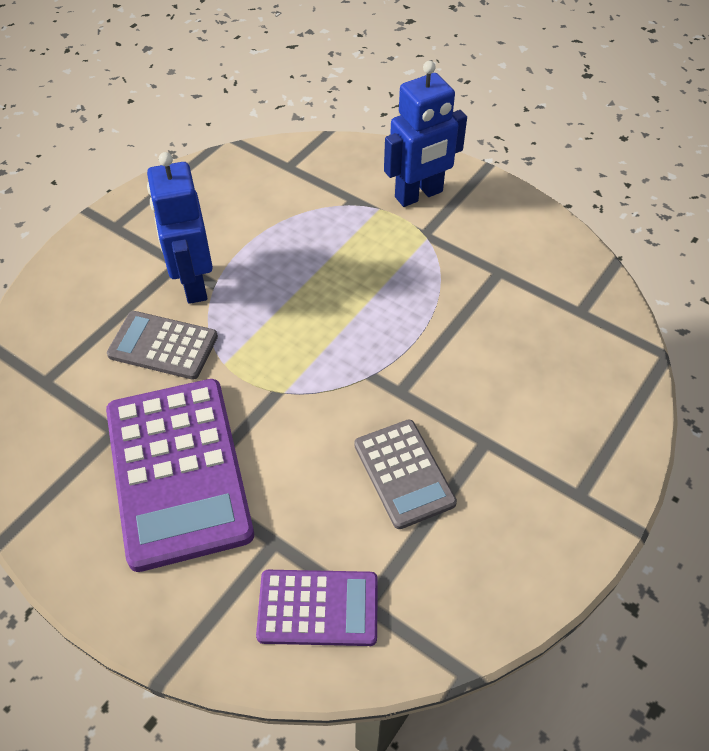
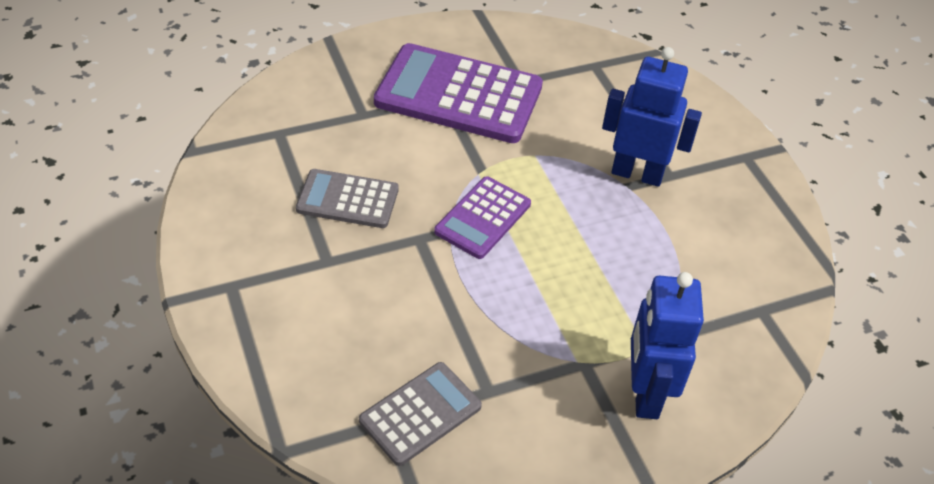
camera: 120 degrees right, 5 degrees down
(163, 346) = (580, 131): grey calculator -> grey calculator (420, 413)
(318, 608) = (300, 111): purple calculator -> purple calculator (483, 218)

